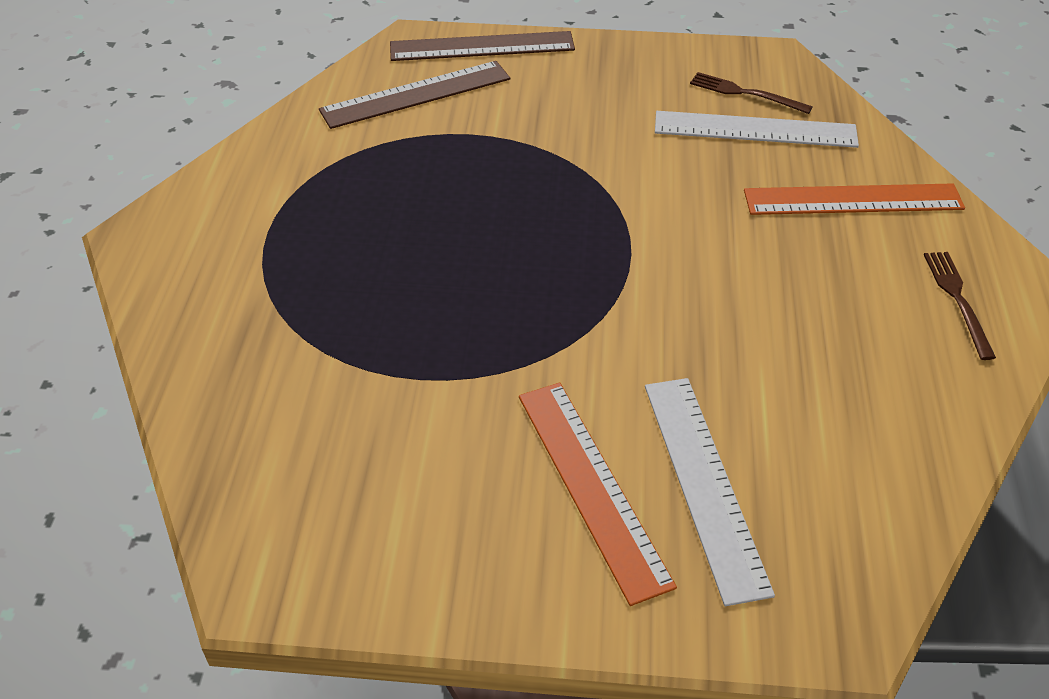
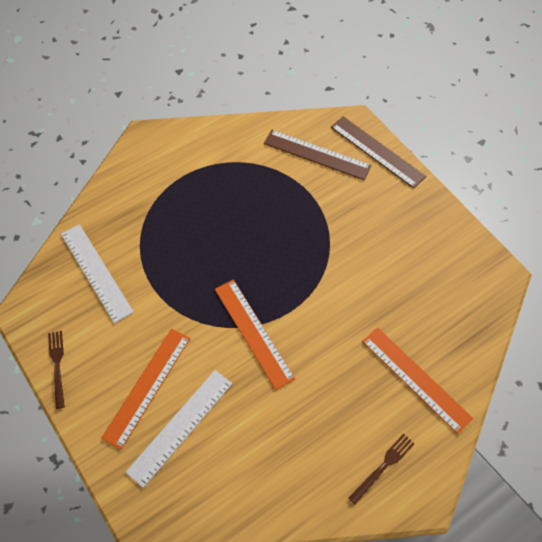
camera: 50 degrees right, 15 degrees up
(625, 310) = (253, 333): none -> orange ruler
(745, 93) = (455, 281): brown fork -> brown fork (57, 366)
(755, 129) = (429, 304): white ruler -> white ruler (96, 272)

